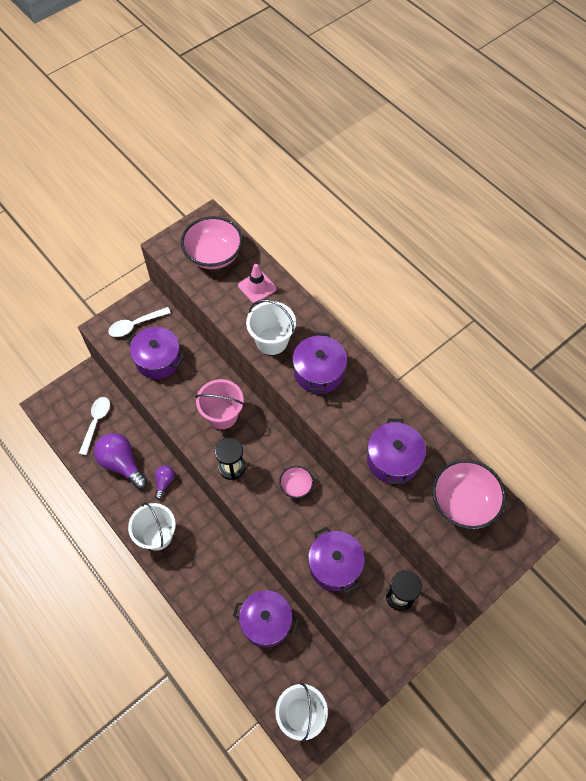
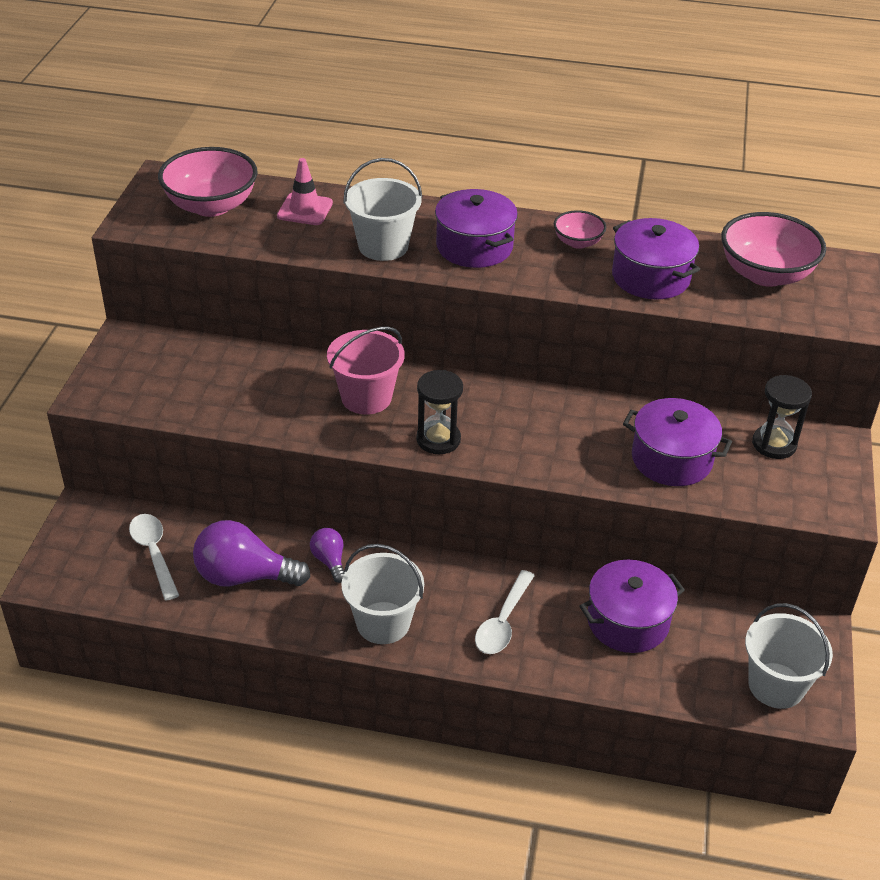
camera: 40 degrees left, 20 degrees down
(135, 325) = (137, 370): white spoon -> white spoon (503, 622)
(158, 360) = (212, 388): purple pot -> none
(296, 486) = (539, 414): pink bowl -> pink bowl (578, 242)

